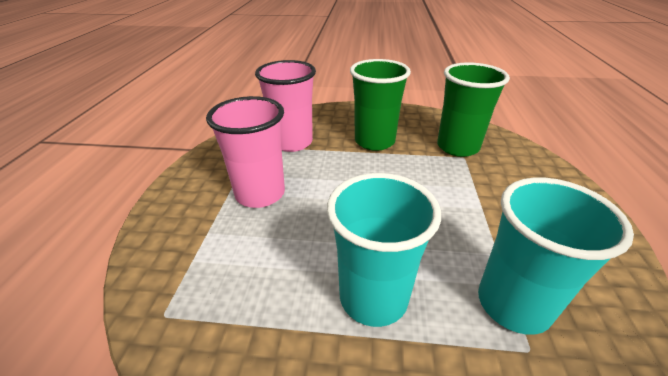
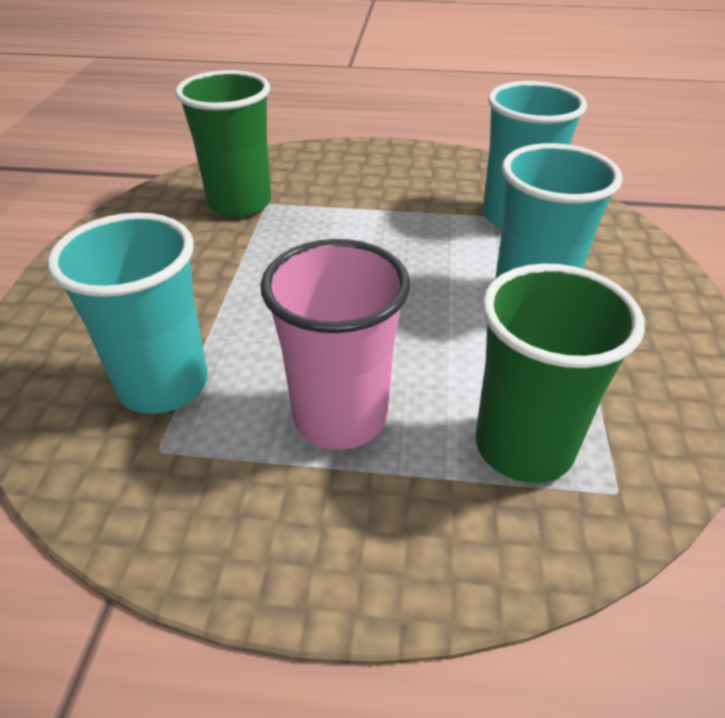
camera: 90 degrees left, 5 degrees up
(292, 142) = (163, 385): pink cup -> turquoise cup
(374, 141) = (197, 277): green cup -> green cup (523, 446)

